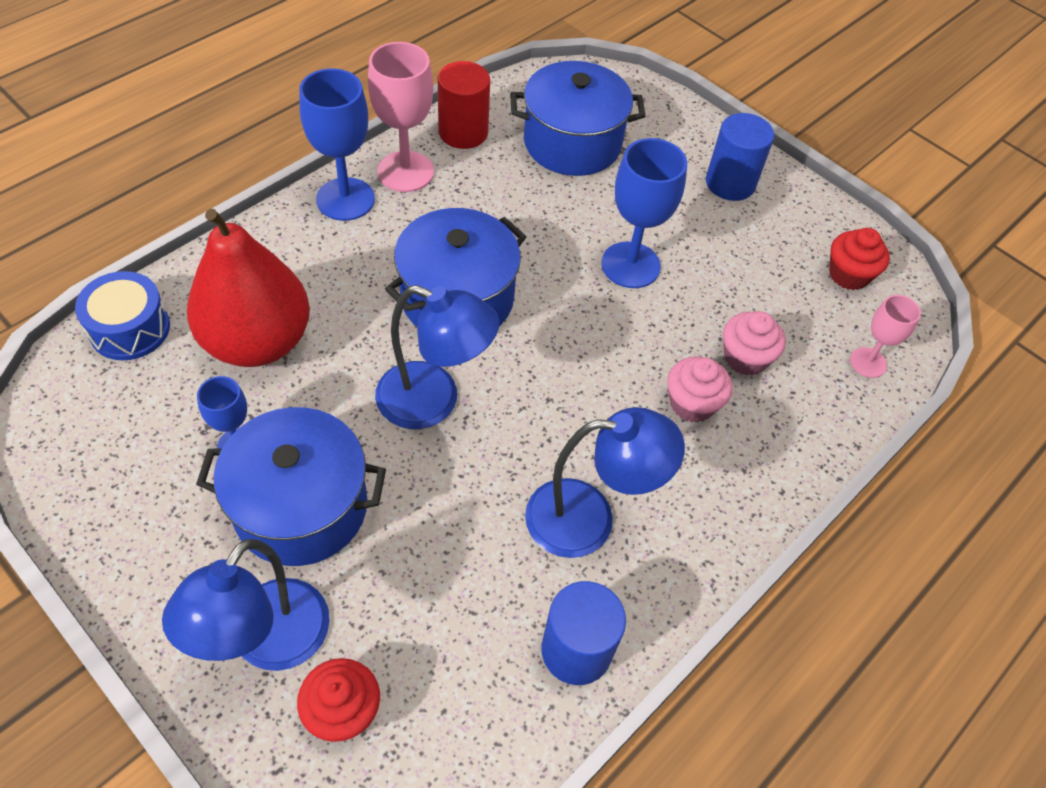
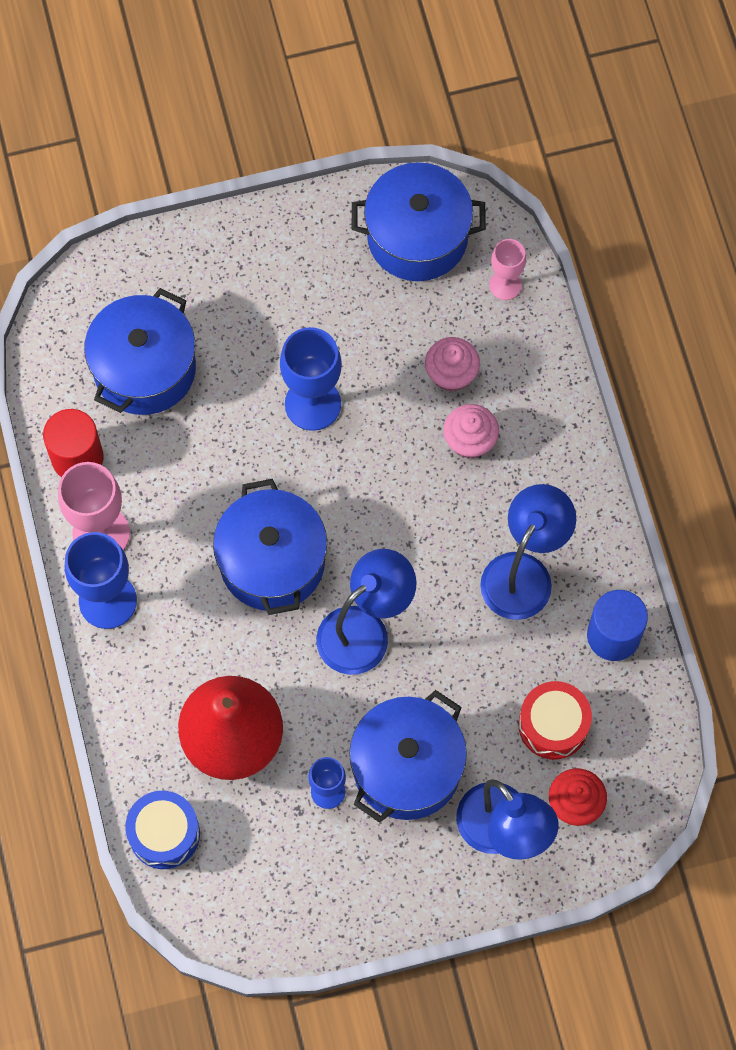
camera: 55 degrees left, 15 degrees up
(429, 636) = (553, 725): none -> red drum
(730, 183) = (268, 263): blue cylinder -> none
(848, 275) = (417, 237): red cupcake -> blue pot

